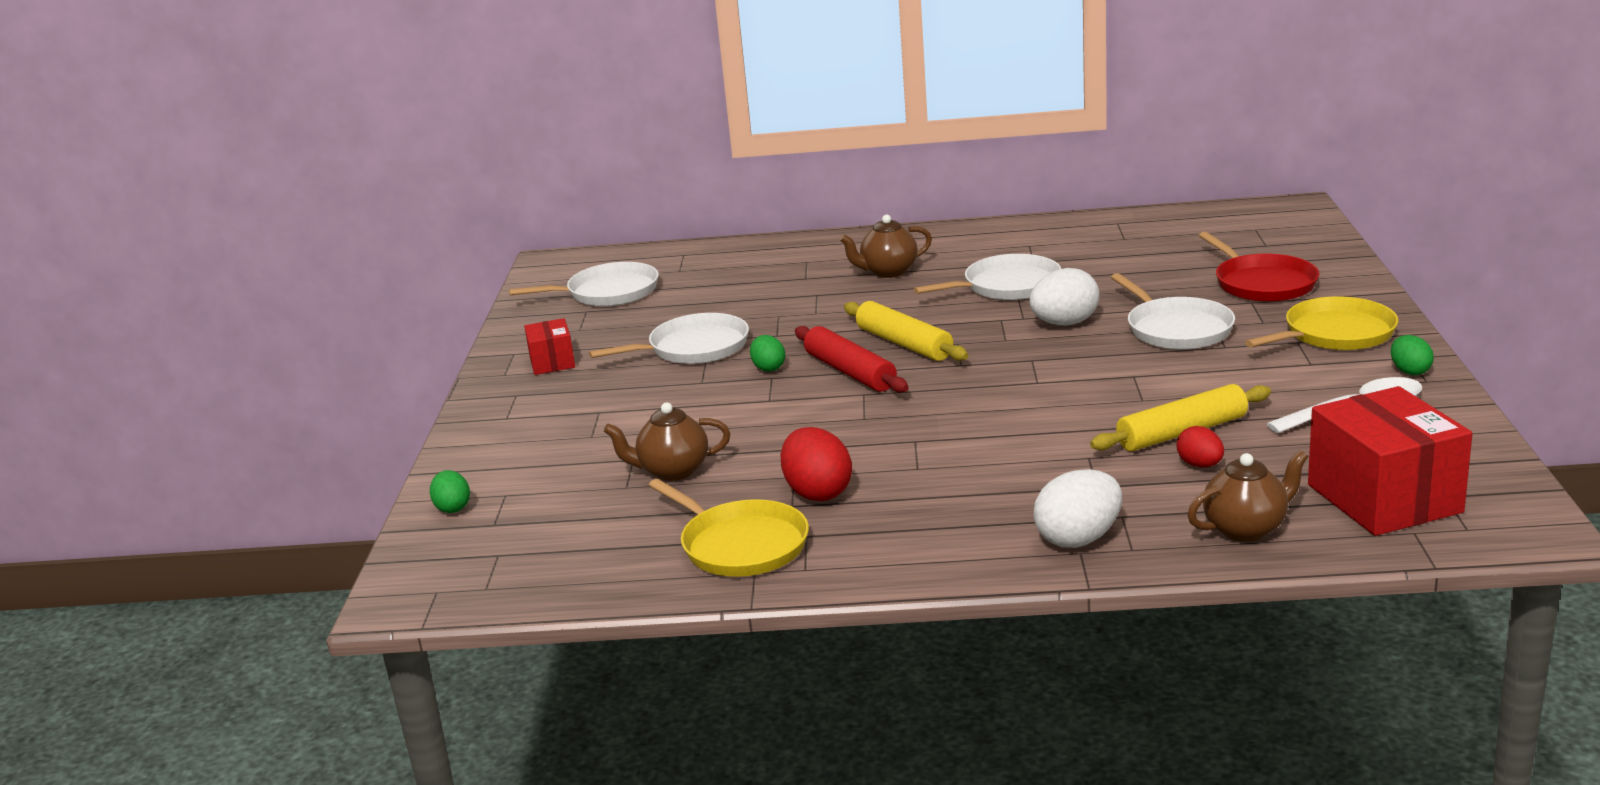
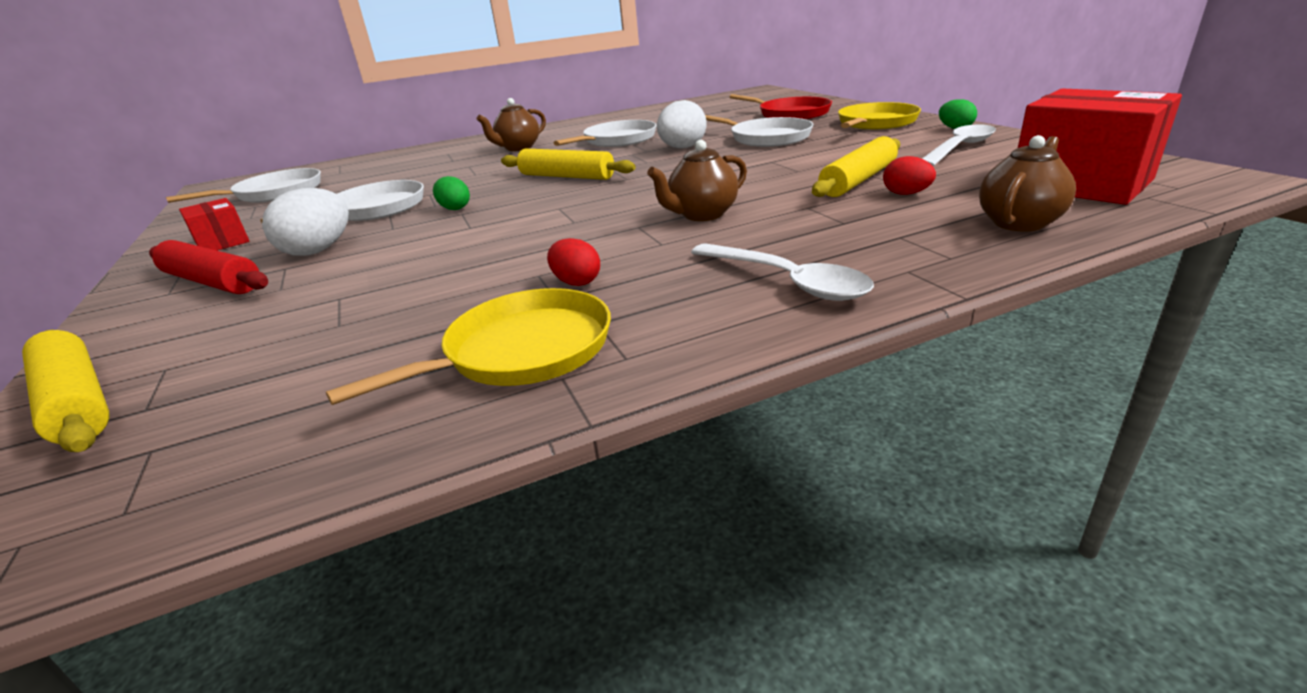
camera: 25 degrees left, 5 degrees up
(452, 508) = (76, 402): green egg -> yellow rolling pin
(673, 471) = (393, 298): brown teapot -> brown teapot (702, 215)
(740, 545) = (521, 351): yellow pan -> yellow pan turned 60 degrees counterclockwise
(817, 492) = (576, 282): red egg -> red egg, size x0.59
(850, 372) = (534, 198): red rolling pin -> red rolling pin (212, 282)
(976, 536) = (787, 281): none -> white spoon
(1078, 539) = (889, 261): white egg -> white egg (319, 250)

